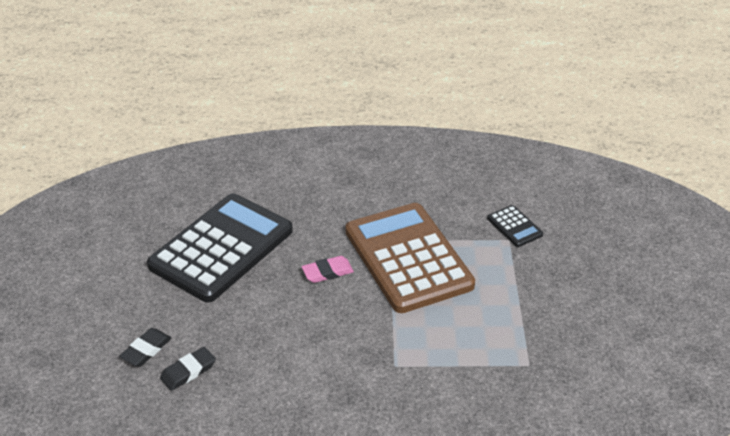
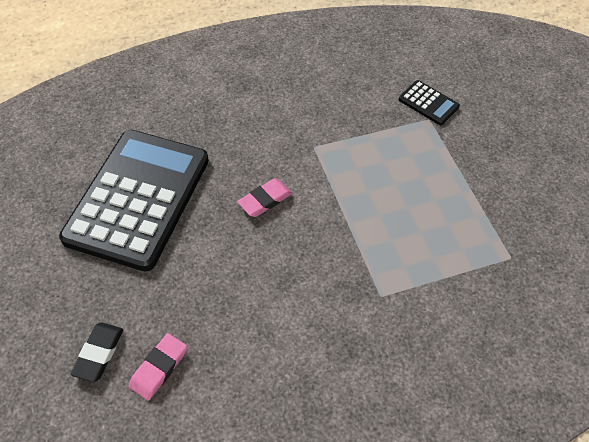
camera: 20 degrees left, 15 degrees up
(188, 371) = (158, 368): black eraser -> pink eraser
(408, 258) = (341, 163): brown calculator -> none

